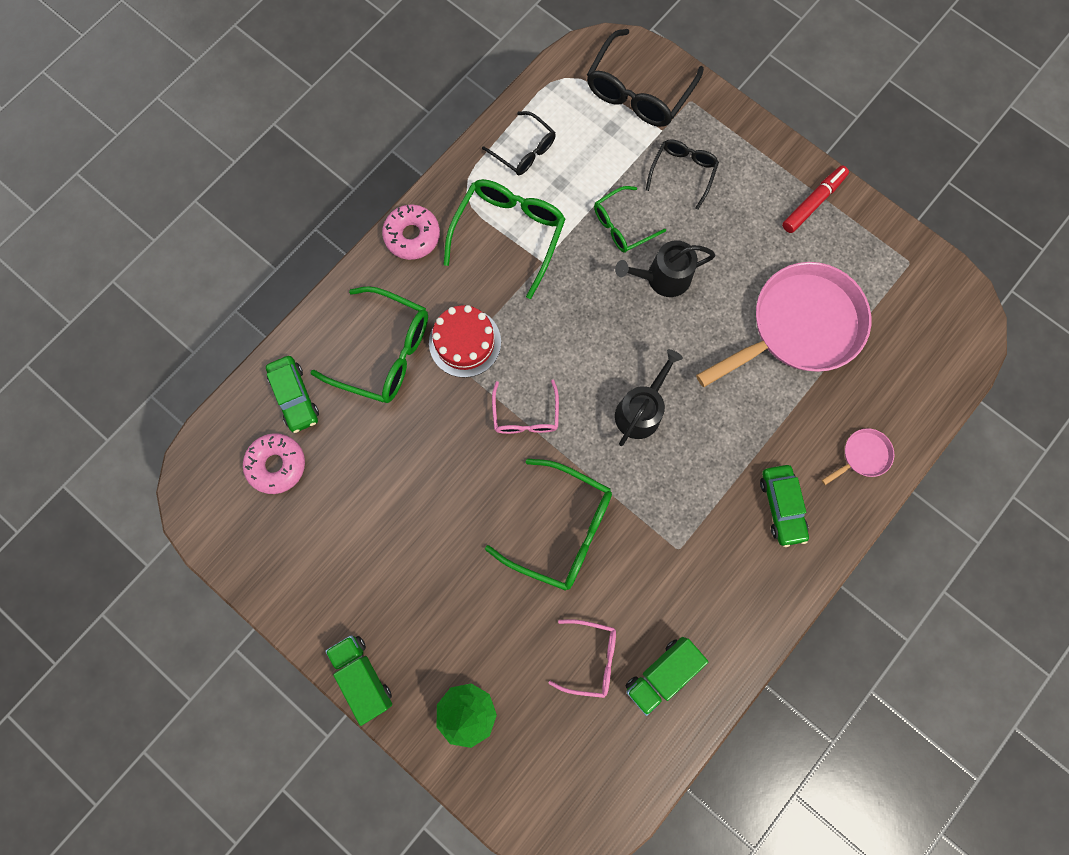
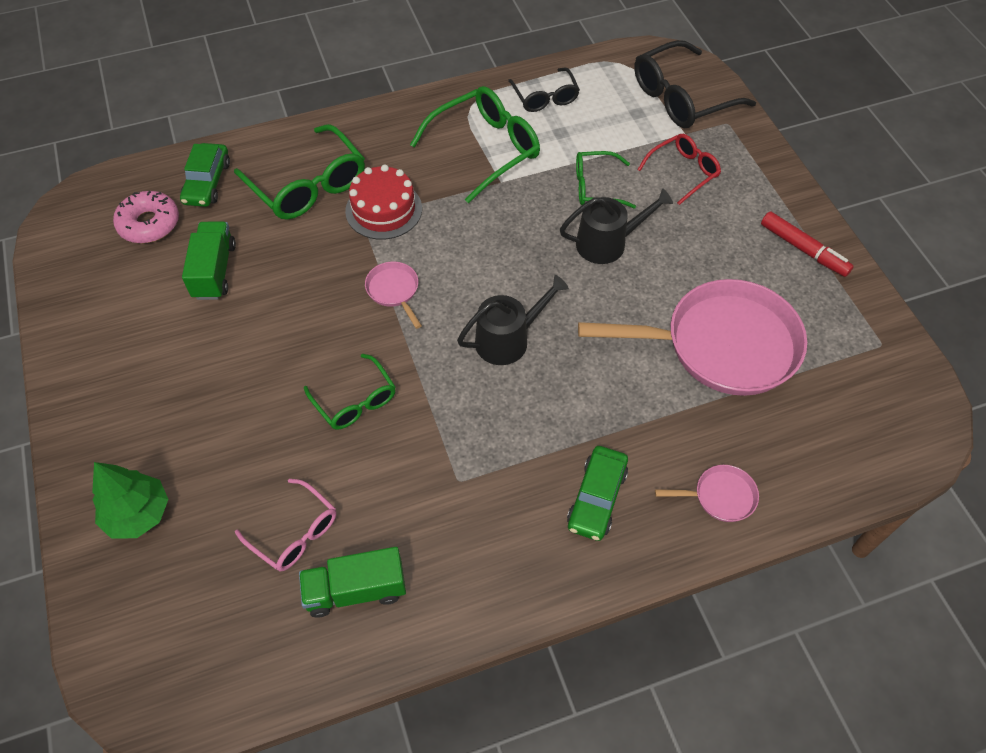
camera: 30 degrees right, 20 degrees down
(363, 676) = (74, 427): green truck -> green truck (214, 271)
(412, 236) = (400, 115): pink donut -> none
(525, 415) = (394, 291): pink glasses -> pink pan
(561, 529) = (355, 401): green glasses -> green glasses, size x0.60
(663, 278) = (607, 243): black watering can -> black watering can turned 150 degrees clockwise
(682, 172) = (683, 172): black glasses -> red glasses
(813, 202) = (803, 249): red marker -> red marker turned 60 degrees clockwise

